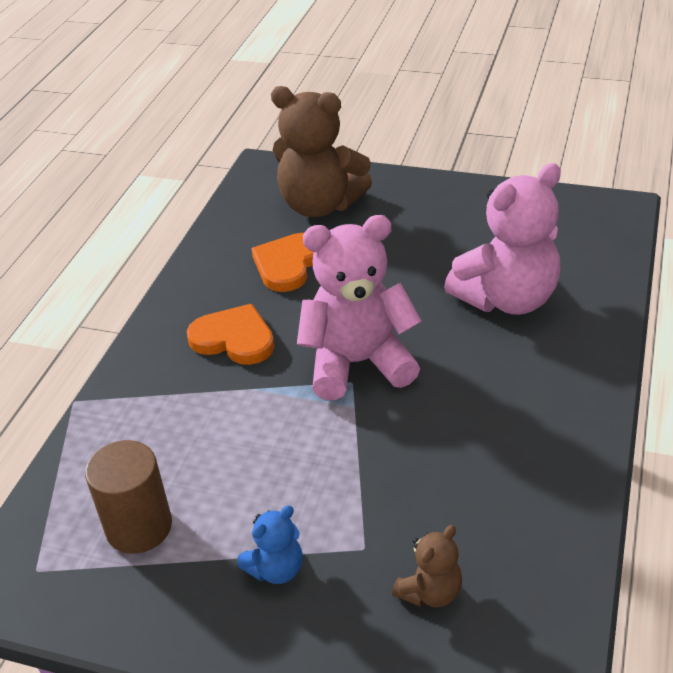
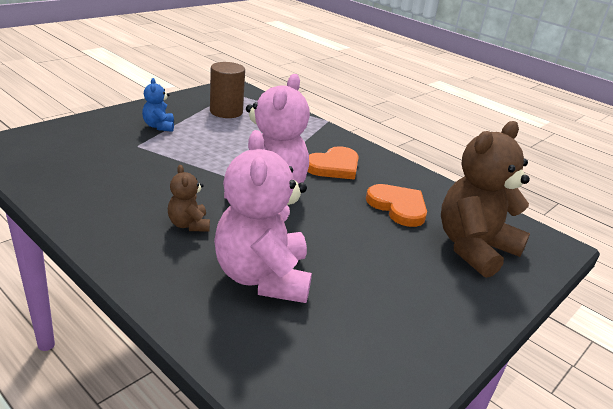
camera: 110 degrees right, 10 degrees down
(430, 592) = (88, 149): brown teddy bear -> brown teddy bear (189, 225)

